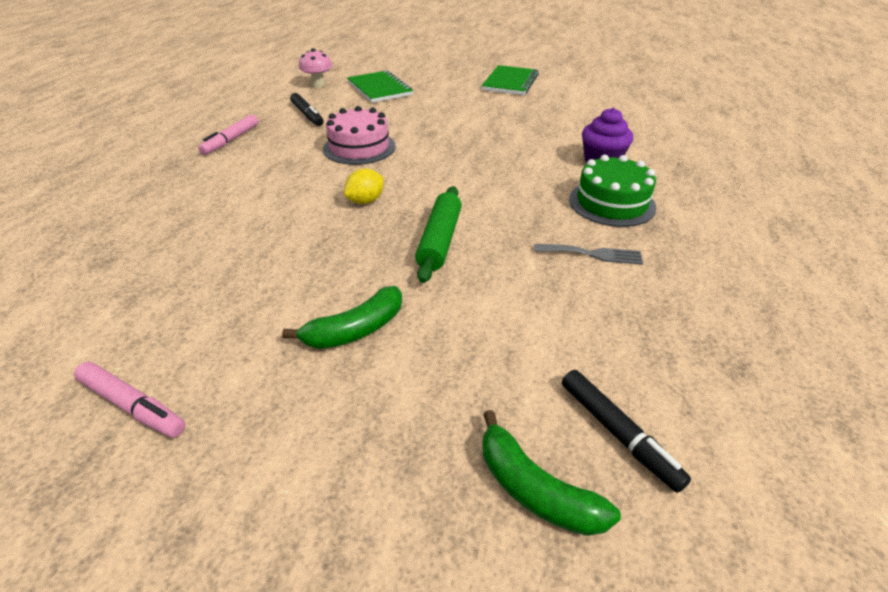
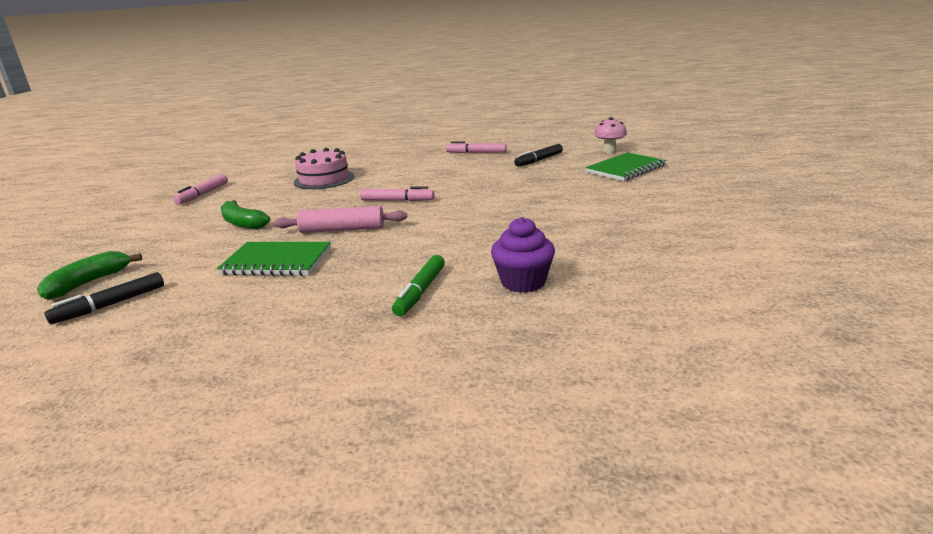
camera: 80 degrees right, 15 degrees down
(359, 147) = (487, 184): pink cake -> pink cake (324, 179)
(366, 201) = (397, 200): yellow lemon -> pink marker
(439, 240) = (342, 229): green rolling pin -> pink rolling pin
(510, 82) = (728, 215): green notebook -> green notebook (277, 261)
(593, 254) = (321, 287): grey fork -> none
(611, 203) = (420, 291): green cake -> green marker

